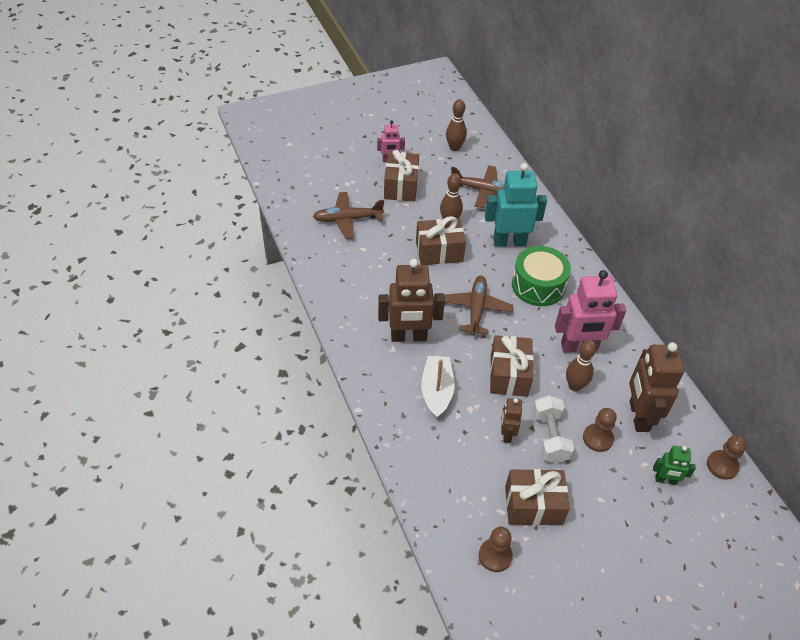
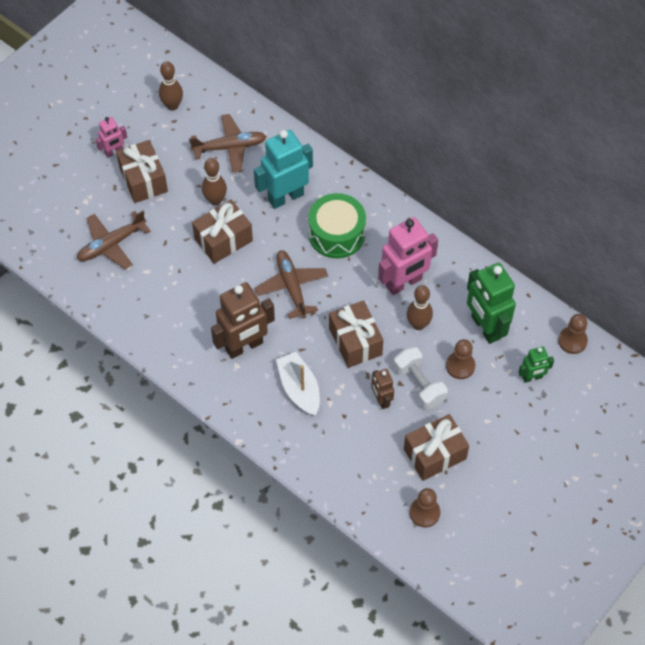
camera: 25 degrees left, 10 degrees up
(638, 416) = (485, 327): brown robot -> green robot

